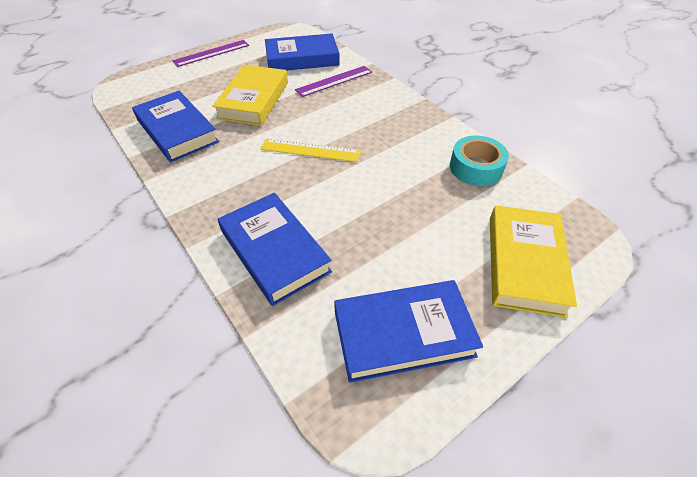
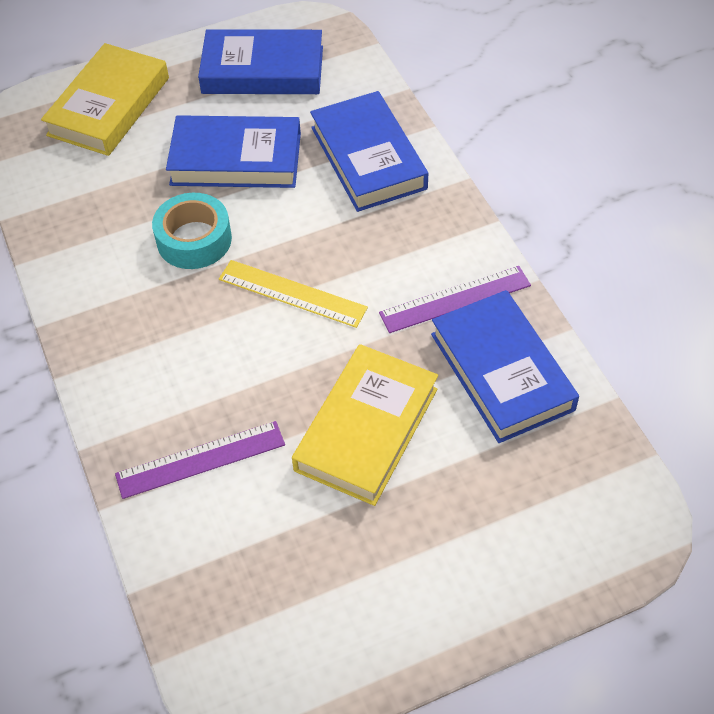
camera: 165 degrees left, 5 degrees up
(211, 53) = (450, 624): purple ruler -> purple ruler (455, 299)
(302, 58) = (244, 556): blue book -> blue book (236, 159)
(476, 168) = (74, 224): turquoise tape -> turquoise tape (194, 239)

